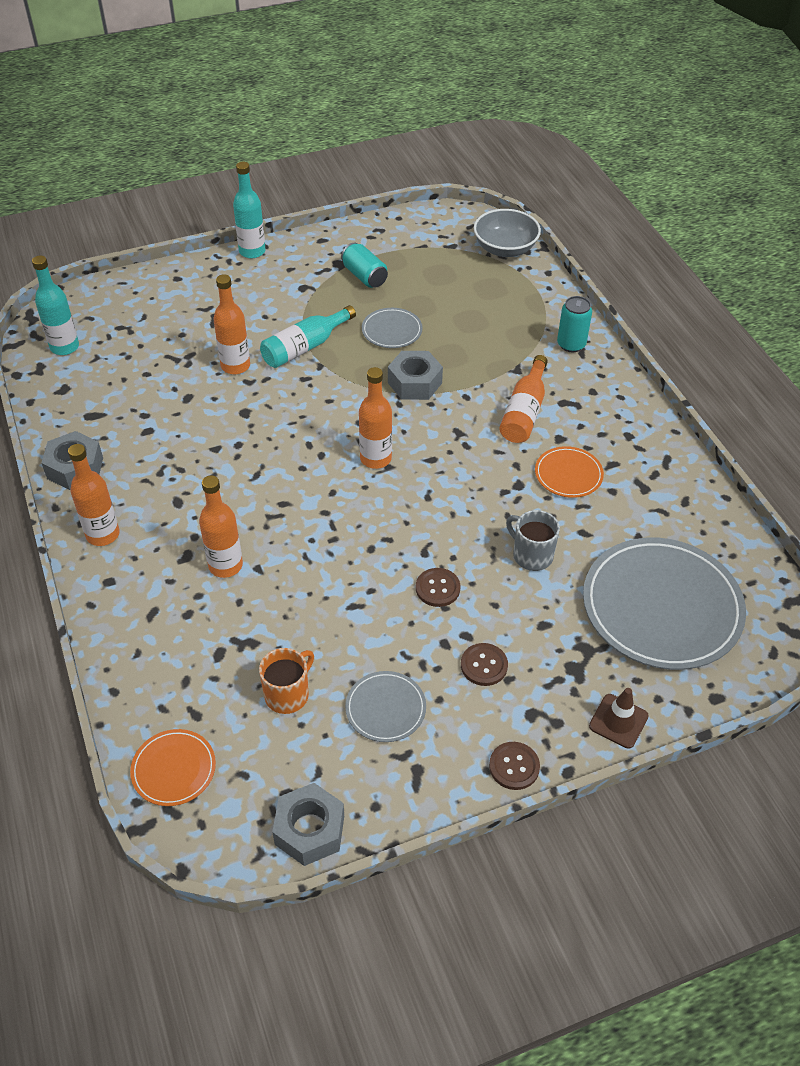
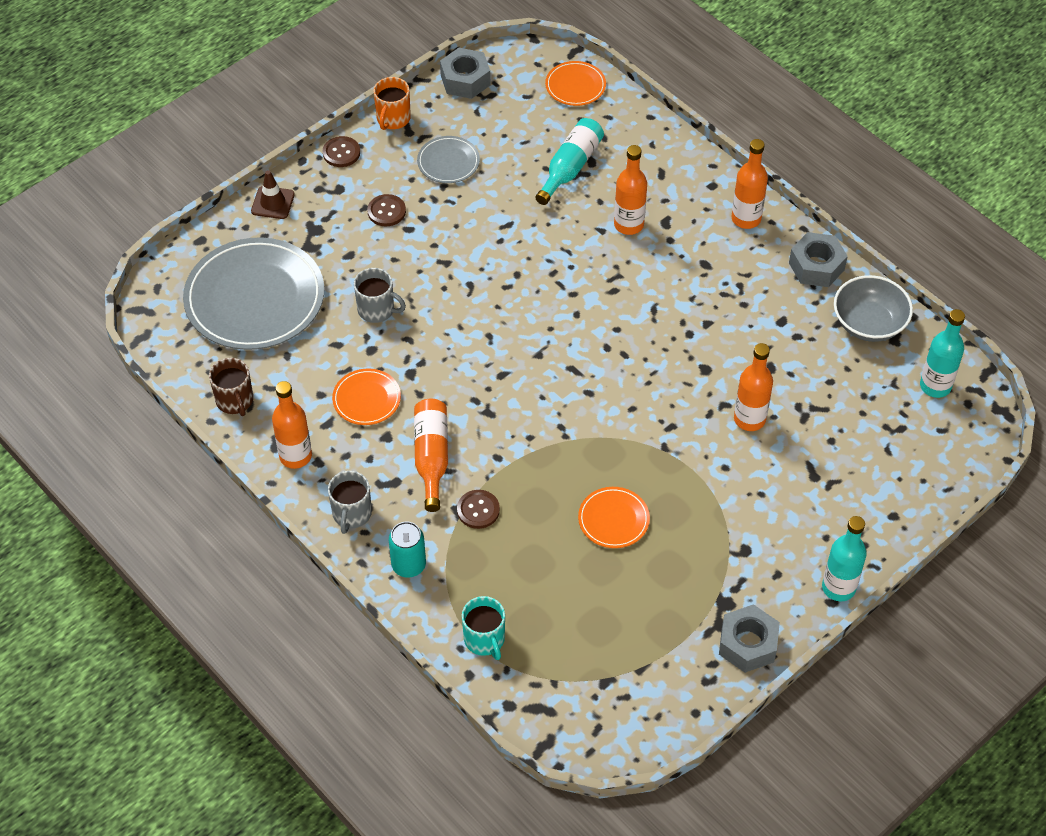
camera: 160 degrees right, 5 degrees up
(288, 694) = (524, 150): orange mug -> orange mug (393, 119)
(305, 347) = (693, 466): turquoise bottle -> turquoise bottle (570, 167)
(364, 276) = (685, 592): turquoise can -> none
(375, 458) = (554, 359): orange bottle -> orange bottle (295, 456)
(392, 330) = (613, 519): grey plate -> orange plate
(414, 383) = (557, 457): grey nut -> grey nut (748, 644)
(437, 588) = (446, 258): brown button -> brown button (478, 510)
(505, 249) = (537, 700): grey bowl -> grey bowl (869, 323)
(528, 288) = (484, 639): none -> turquoise mug
(608, 390) = (351, 514): none -> grey mug
(699, 509) = (235, 400): none -> brown mug

